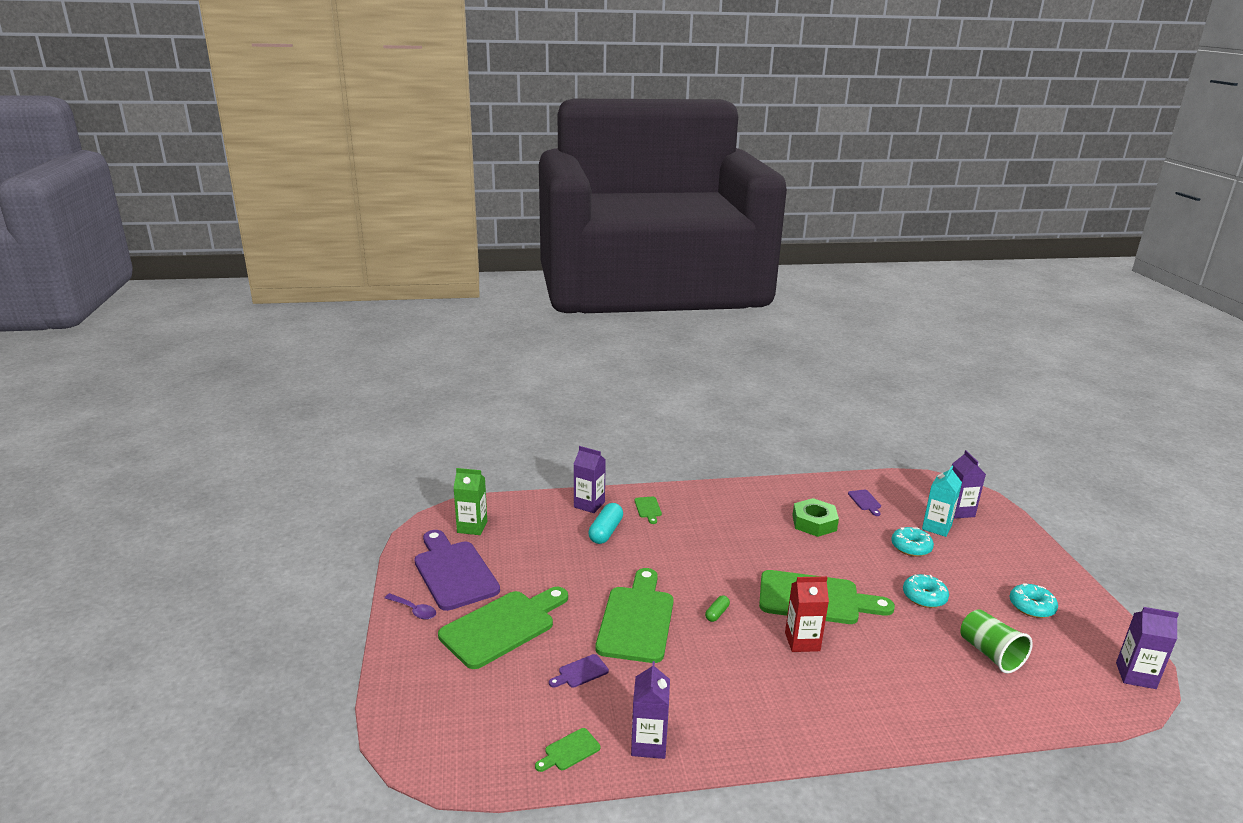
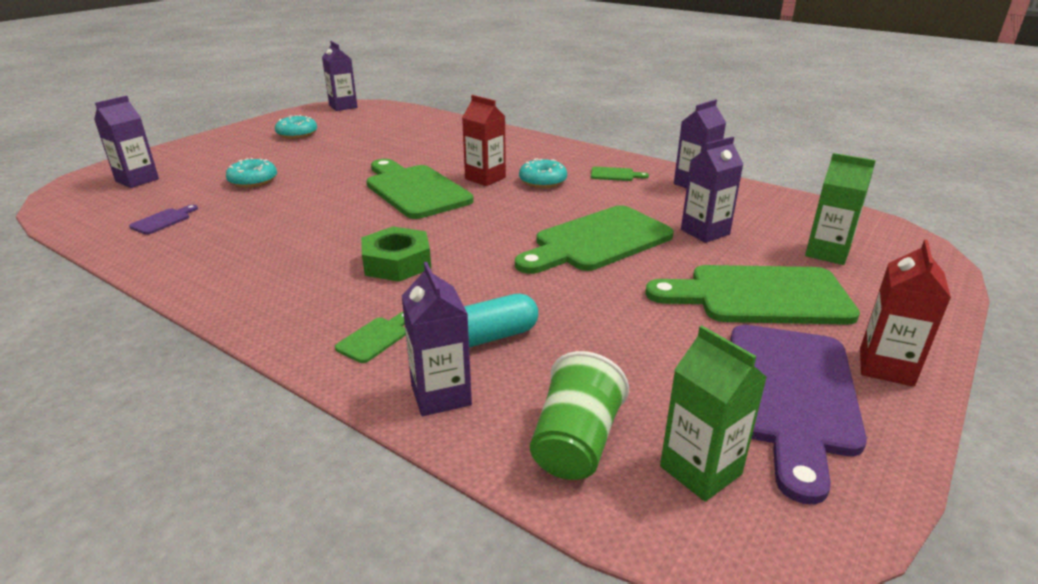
camera: 135 degrees left, 5 degrees up
(414, 610) = (886, 367): purple spoon -> red carton
(481, 698) = (827, 253): none -> green carton
(569, 751) = (763, 201): green cutting board -> green cutting board (615, 175)
(580, 672) = (705, 232): purple cutting board -> purple carton
(717, 613) = (515, 215): green capsule -> none
(814, 523) = (259, 229): green nut -> green nut (397, 263)
(924, 597) = (340, 161): turquoise donut -> turquoise donut (542, 181)
(936, 527) = (191, 181): turquoise carton -> none
(990, 654) = (385, 134): green cup -> green cup (575, 443)

